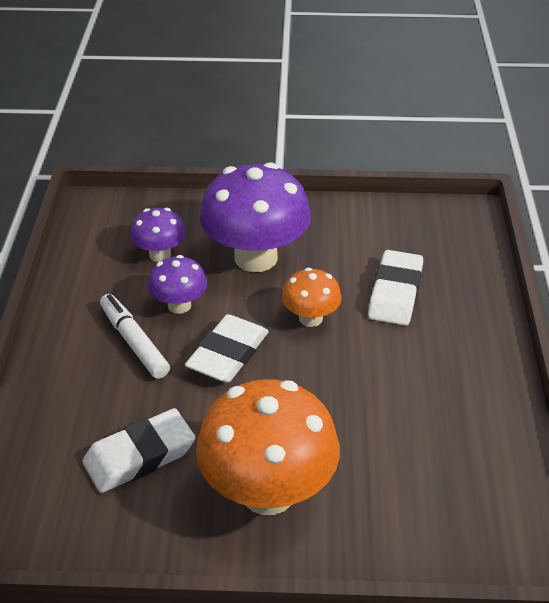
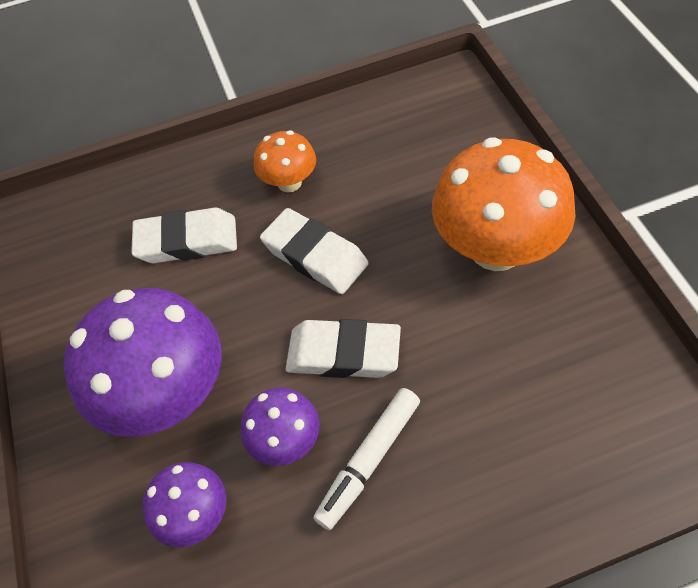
camera: 105 degrees left, 15 degrees up
(140, 456) = (521, 369): white eraser -> white eraser (315, 255)
(310, 318) = (255, 299): orange mushroom -> orange mushroom (289, 182)

